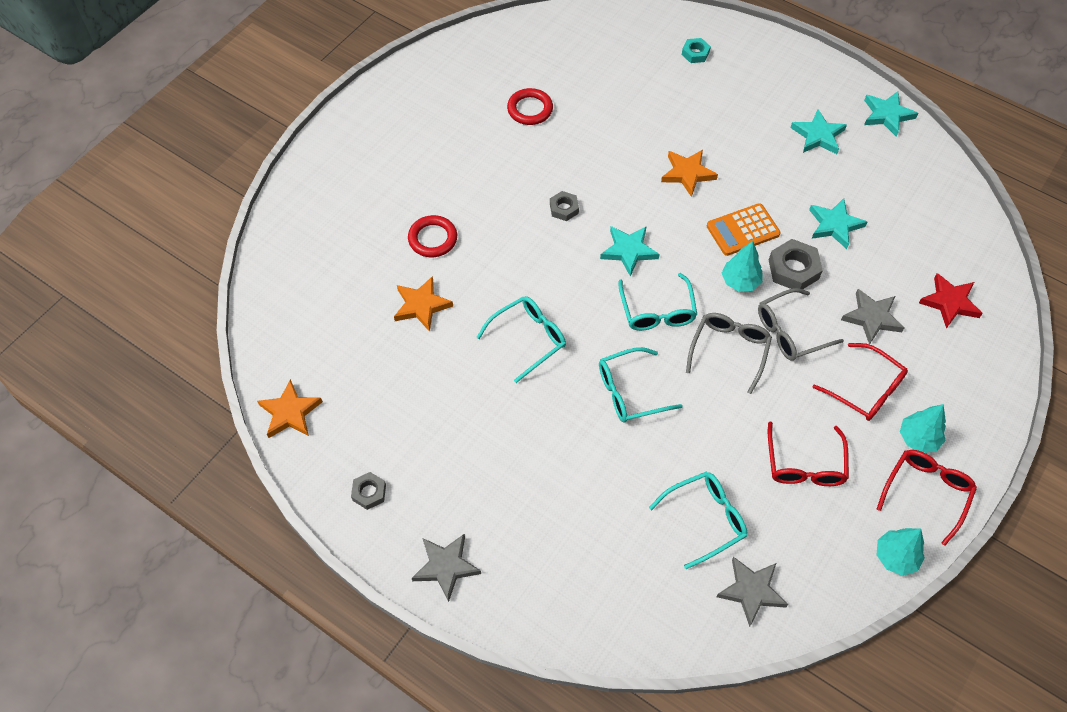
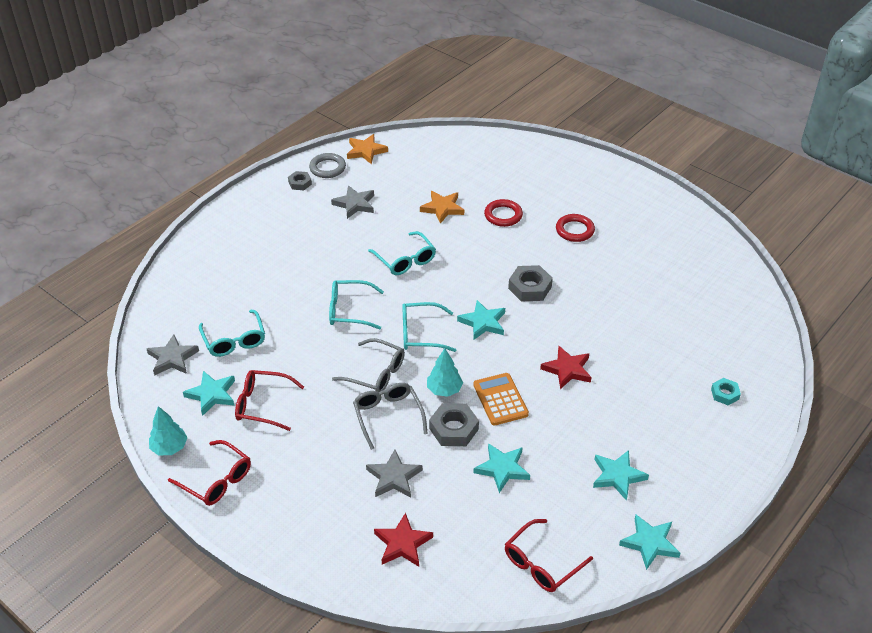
camera: 95 degrees right, 15 degrees down
(331, 459) = (327, 168): none -> grey ring
(446, 566) = (239, 214): grey star -> grey star (355, 204)
(530, 109) = (641, 274): red ring -> red ring (574, 230)
(564, 208) = (529, 287): grey nut -> grey nut, size x1.65
(629, 392) = (349, 310): turquoise glasses -> turquoise glasses turned 75 degrees counterclockwise
(687, 173) = (567, 369): orange star -> red star
(802, 526) = (212, 394): none -> turquoise star
(866, 390) = (321, 458): red glasses -> red glasses (541, 563)
(918, 438) = (267, 485): turquoise tree -> none

